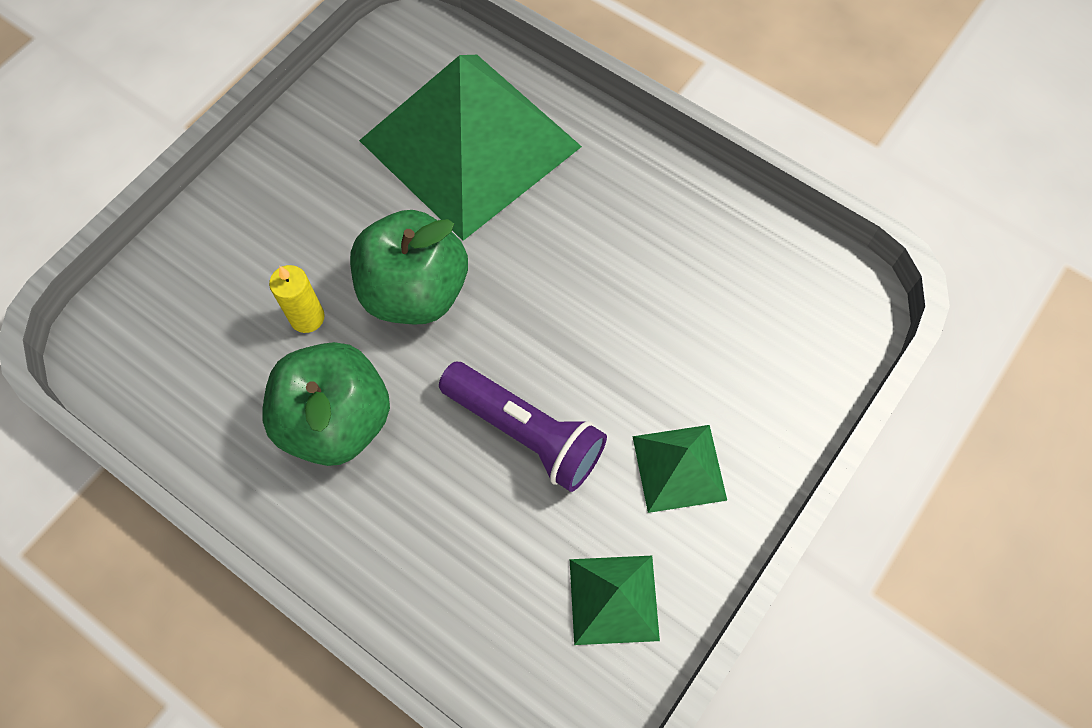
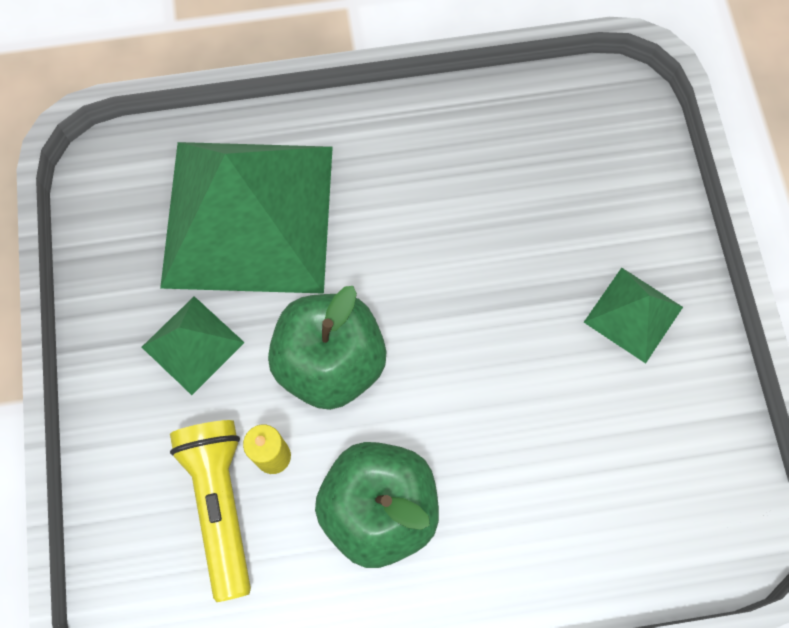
camera: 45 degrees left, 5 degrees up
(240, 315) = (221, 503): none -> yellow flashlight
(525, 433) = (514, 388): purple flashlight -> none
(614, 599) = (684, 440): green pyramid -> green pyramid (193, 344)

